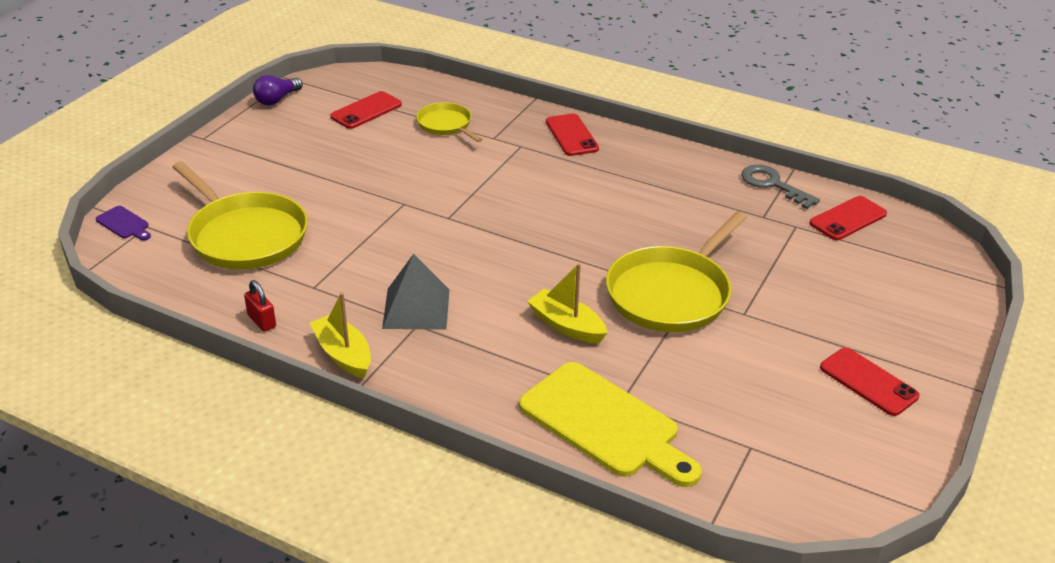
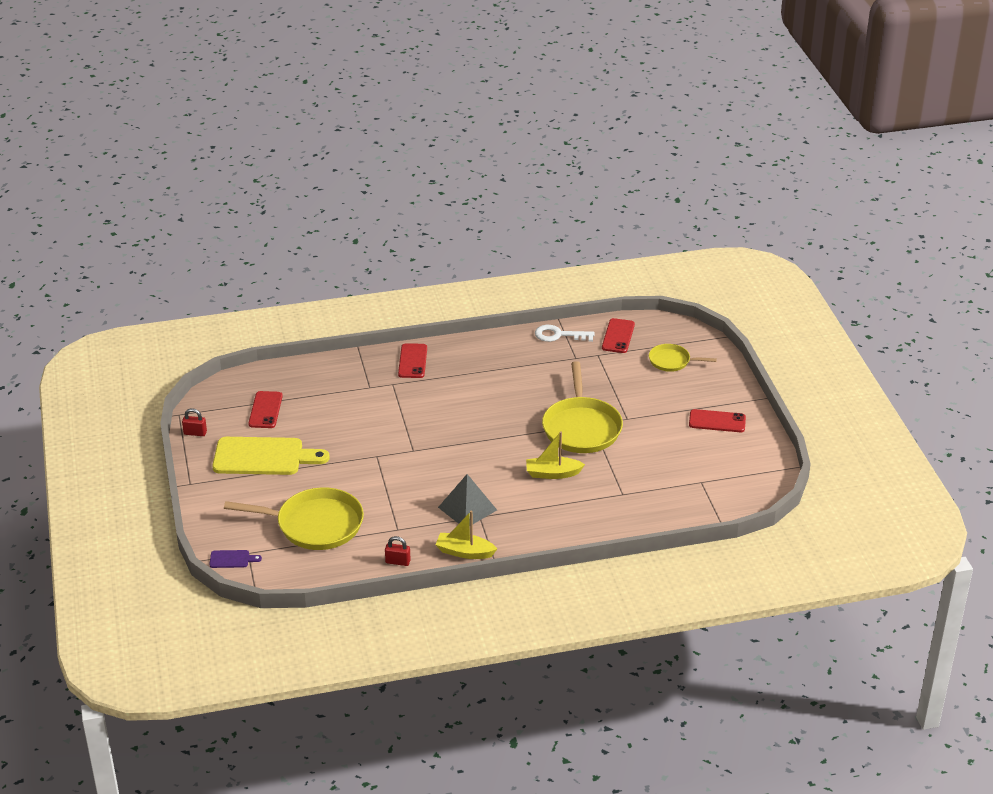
camera: 40 degrees left, 0 degrees up
(277, 99) = (195, 433): purple light bulb -> red padlock
(446, 125) = (329, 393): yellow pan -> yellow pan (671, 361)
(571, 135) = (413, 361): red phone -> red phone turned 60 degrees clockwise
(604, 424) = (628, 509): yellow cutting board -> yellow cutting board (263, 457)
(773, 185) = (559, 335): grey key -> white key

